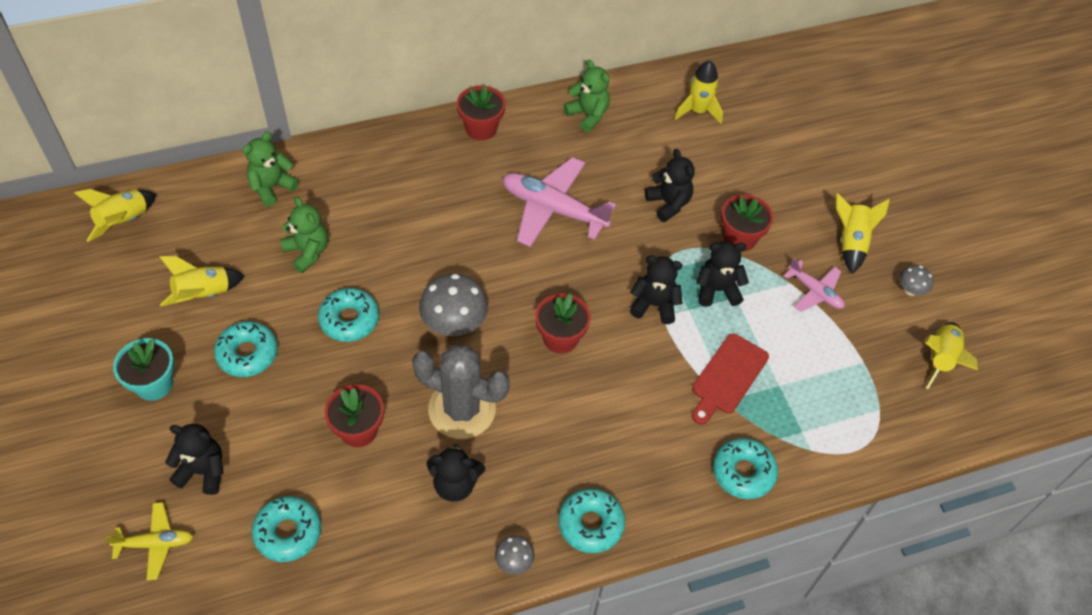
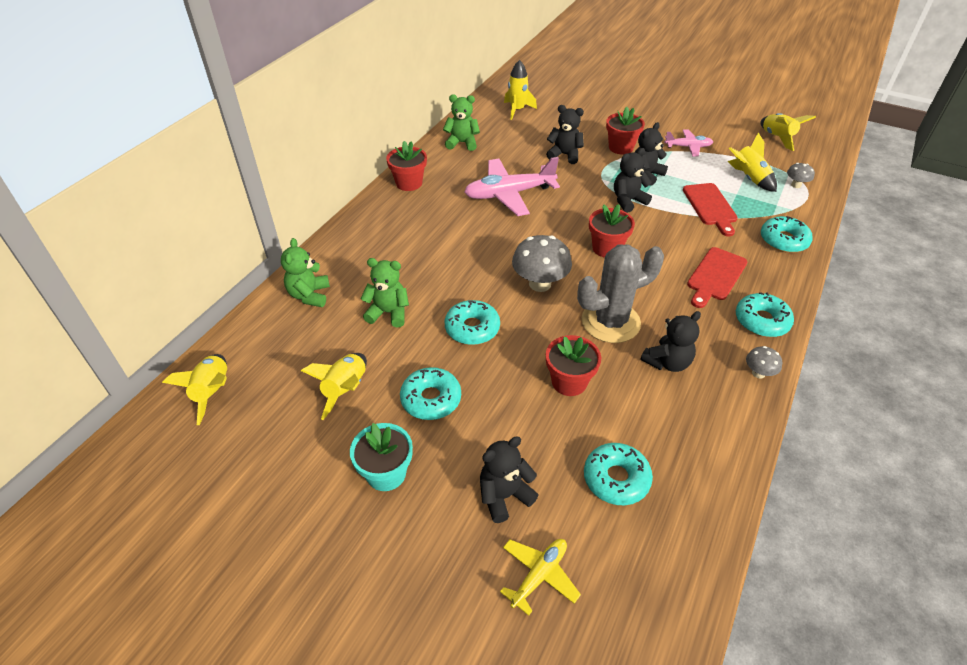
camera: 40 degrees left, 10 degrees down
(617, 448) = (715, 276): none -> red cutting board
(851, 242) = (670, 119): yellow rocket -> yellow rocket (749, 178)
(910, 290) = (723, 121): grey mushroom -> grey mushroom (796, 185)

